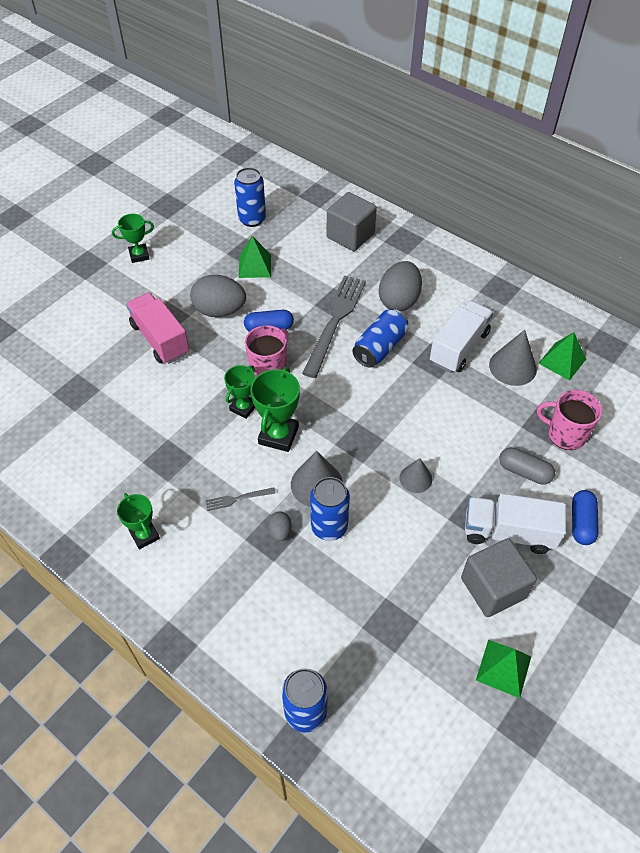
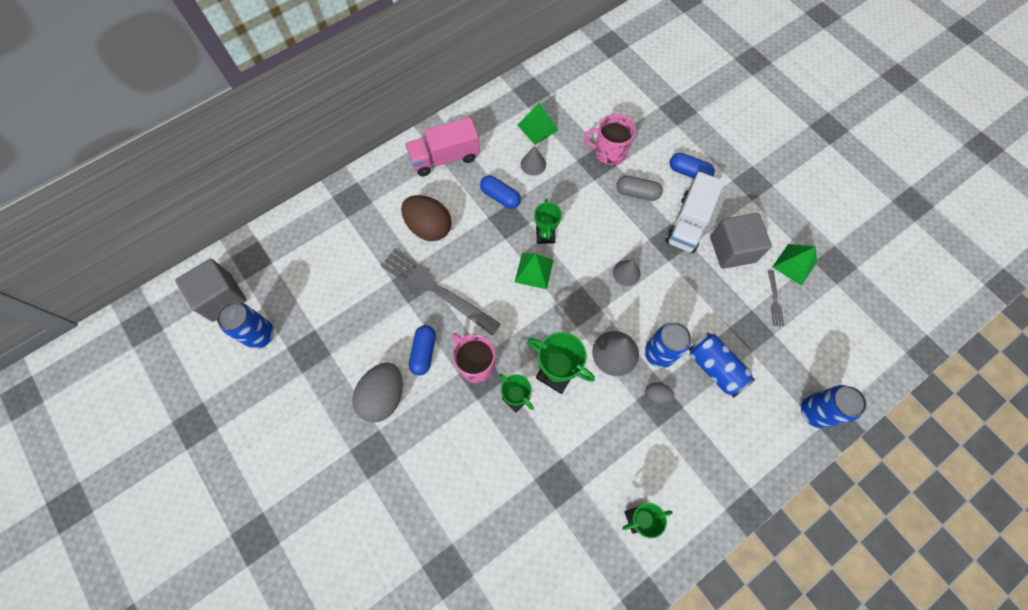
camera: 75 degrees left, 15 degrees up
(139, 255) = (265, 471): green trophy -> green trophy (545, 235)
(160, 339) = (403, 466): pink truck -> pink truck (445, 157)
(237, 499) = (616, 425): grey fork -> grey fork (774, 300)
(255, 266) = (333, 347): green pyramid -> green pyramid (534, 271)
(350, 235) = (326, 245): grey cube -> grey cube (221, 297)
(380, 348) = (480, 260): blue can -> blue can (715, 367)
(399, 300) = (429, 227): grey egg -> brown egg
(459, 347) = (500, 197): white truck -> blue capsule
(512, 367) = (533, 164): grey cone -> grey cone, size x0.63
(524, 472) = (637, 193): grey capsule -> grey capsule turned 60 degrees clockwise
(565, 434) = (609, 152): pink mug -> pink mug turned 60 degrees clockwise

